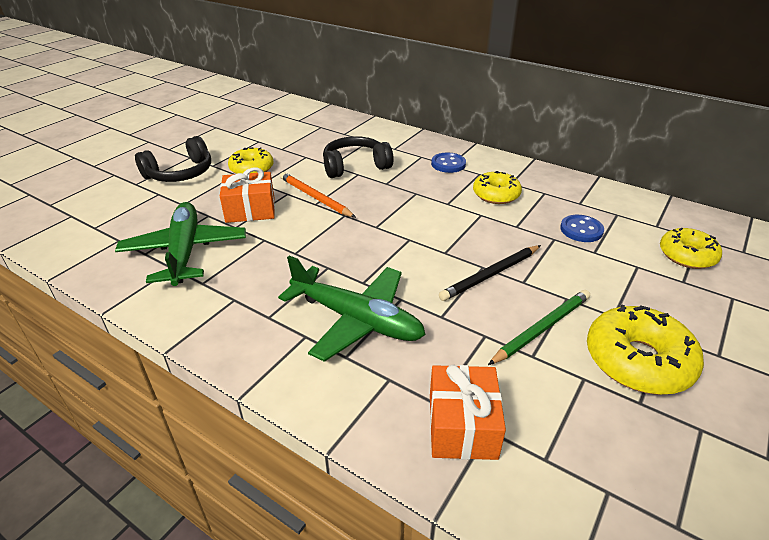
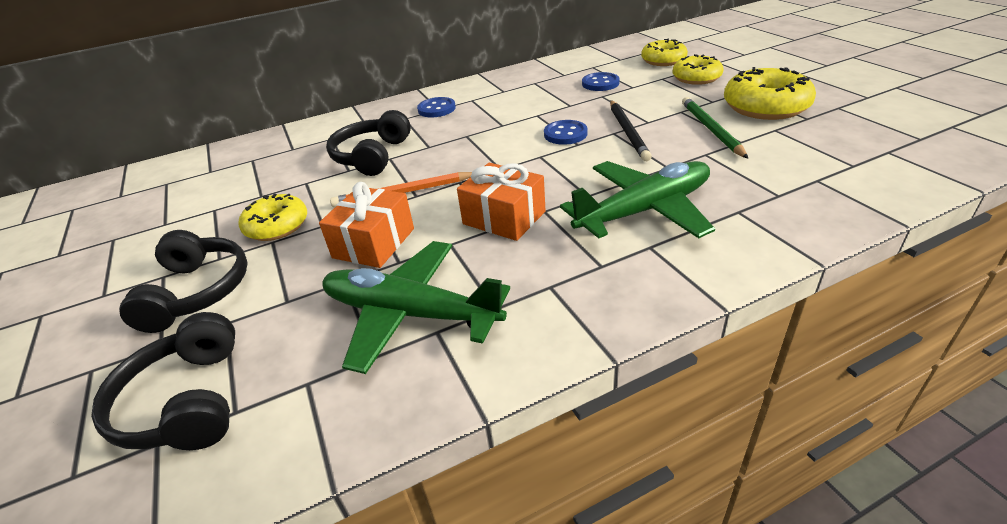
camera: 55 degrees left, 0 degrees up
(98, 210) = (186, 401): none -> black headphones
(457, 240) = (565, 134): none -> blue button
(462, 426) = (809, 189): orange gift -> orange gift (504, 218)
(496, 194) = (514, 101): yellow donut -> yellow donut (696, 78)

